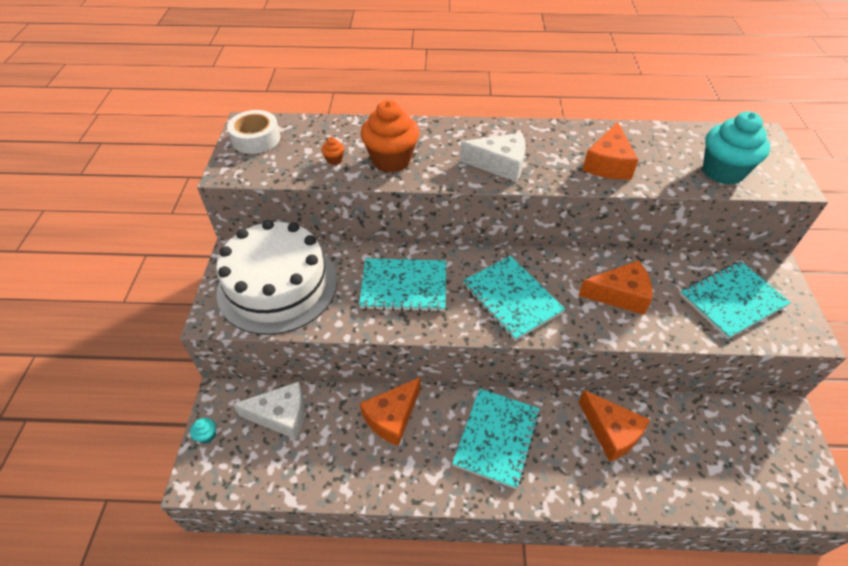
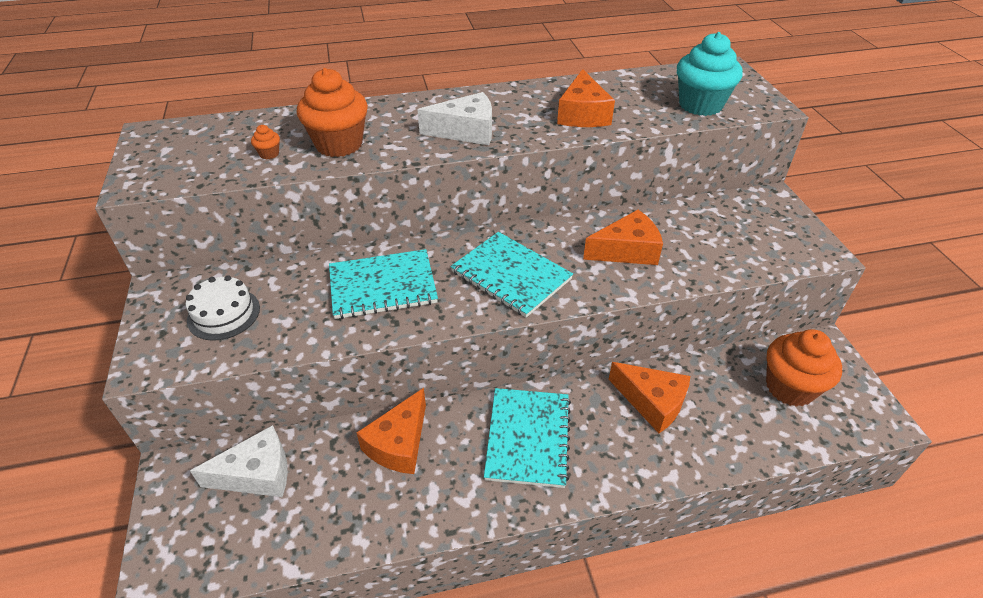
camera: 15 degrees left, 5 degrees down
(207, 435) = (161, 521): turquoise cupcake -> none
(256, 139) = (163, 146): white tape -> none
(277, 285) = (223, 314): white cake -> white cake, size x0.47
(732, 300) = (741, 235): turquoise notebook -> none
(742, 448) = (790, 387): none -> orange cupcake

